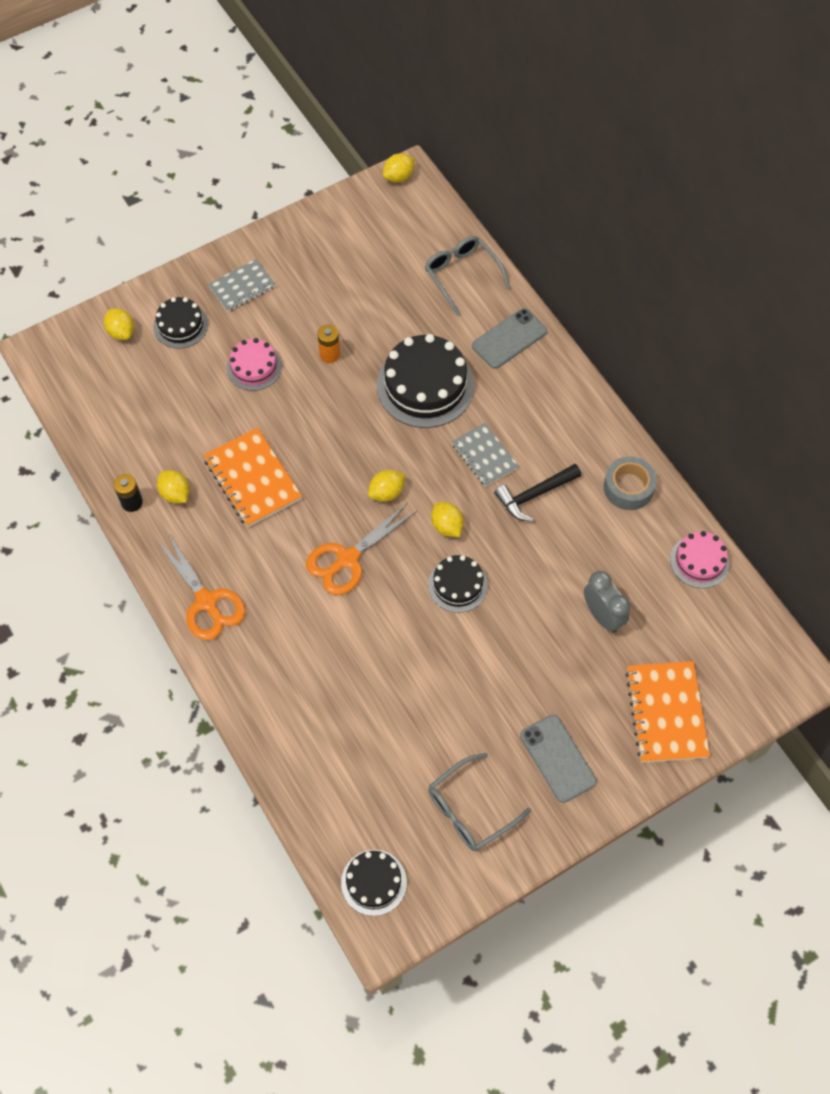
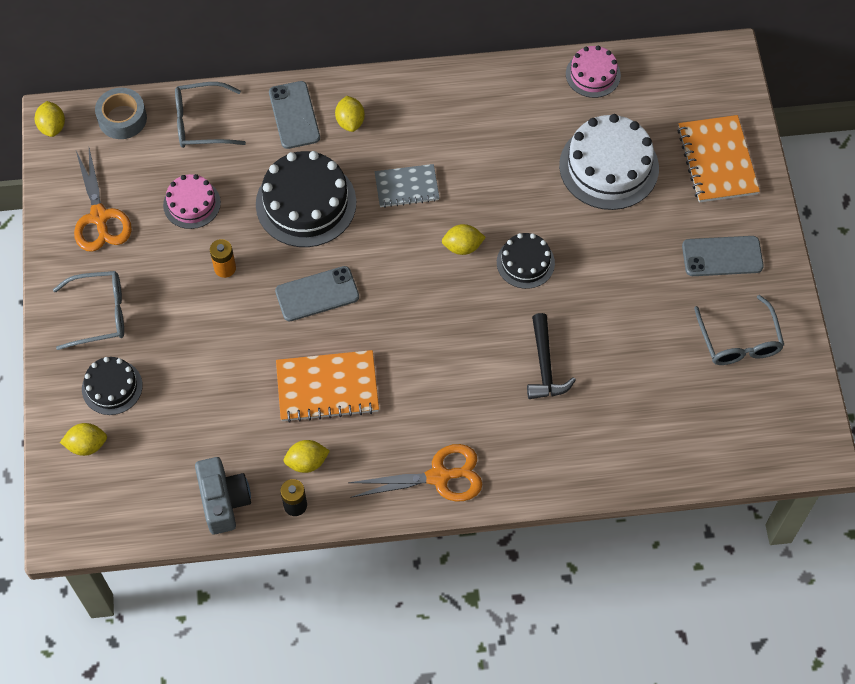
camera: 65 degrees left, 0 degrees up
(113, 448) = (223, 501): none -> grey camera
(242, 287) = (99, 314): grey notebook -> grey glasses
(254, 367) = (201, 339): pink cake -> pink cake (192, 204)
(339, 433) = (317, 294): none -> grey phone
(348, 559) = (454, 340): orange scissors -> orange scissors (99, 217)
(374, 882) = (772, 441): black cake -> none
(386, 492) = (402, 281): yellow lemon -> yellow lemon (350, 122)
(534, 495) = (467, 166): black hammer -> black hammer (545, 366)
(602, 616) = (609, 166): grey clock -> white cake
(628, 488) = (497, 93): grey tape -> grey tape (122, 118)
(666, 713) = (717, 161): orange notebook -> orange notebook turned 60 degrees clockwise

